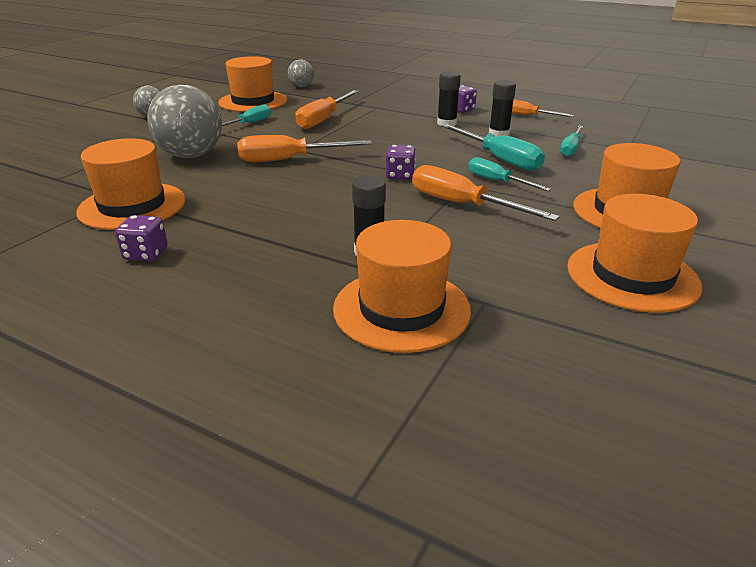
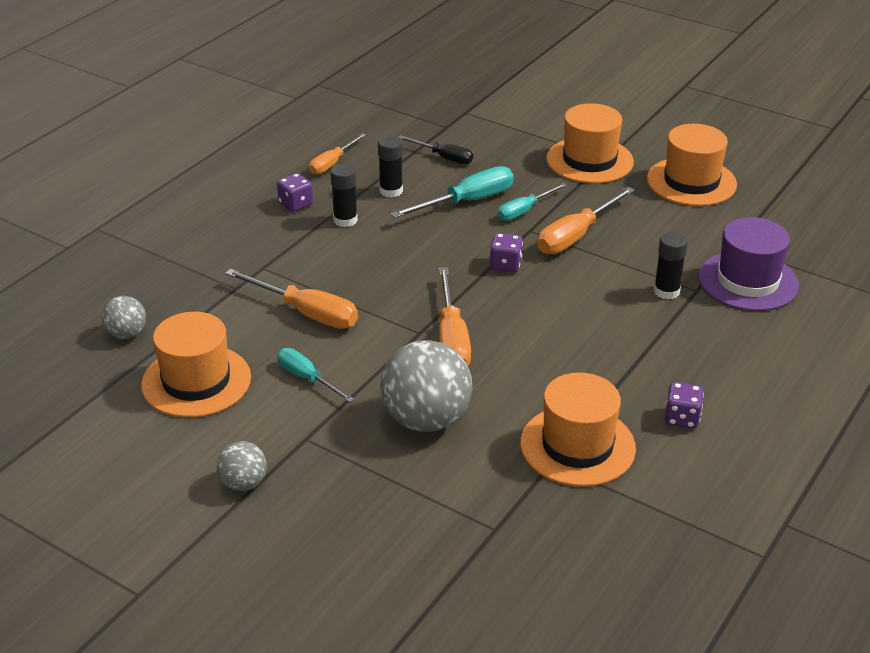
camera: 85 degrees left, 5 degrees up
(401, 309) = (748, 281): orange hat -> purple hat
(570, 149) = (444, 157): turquoise screwdriver -> black screwdriver

